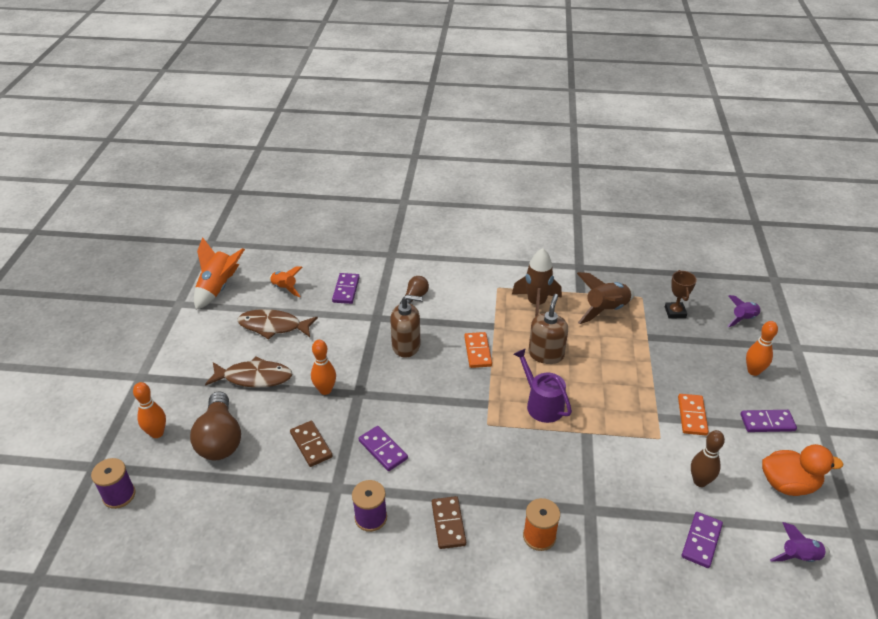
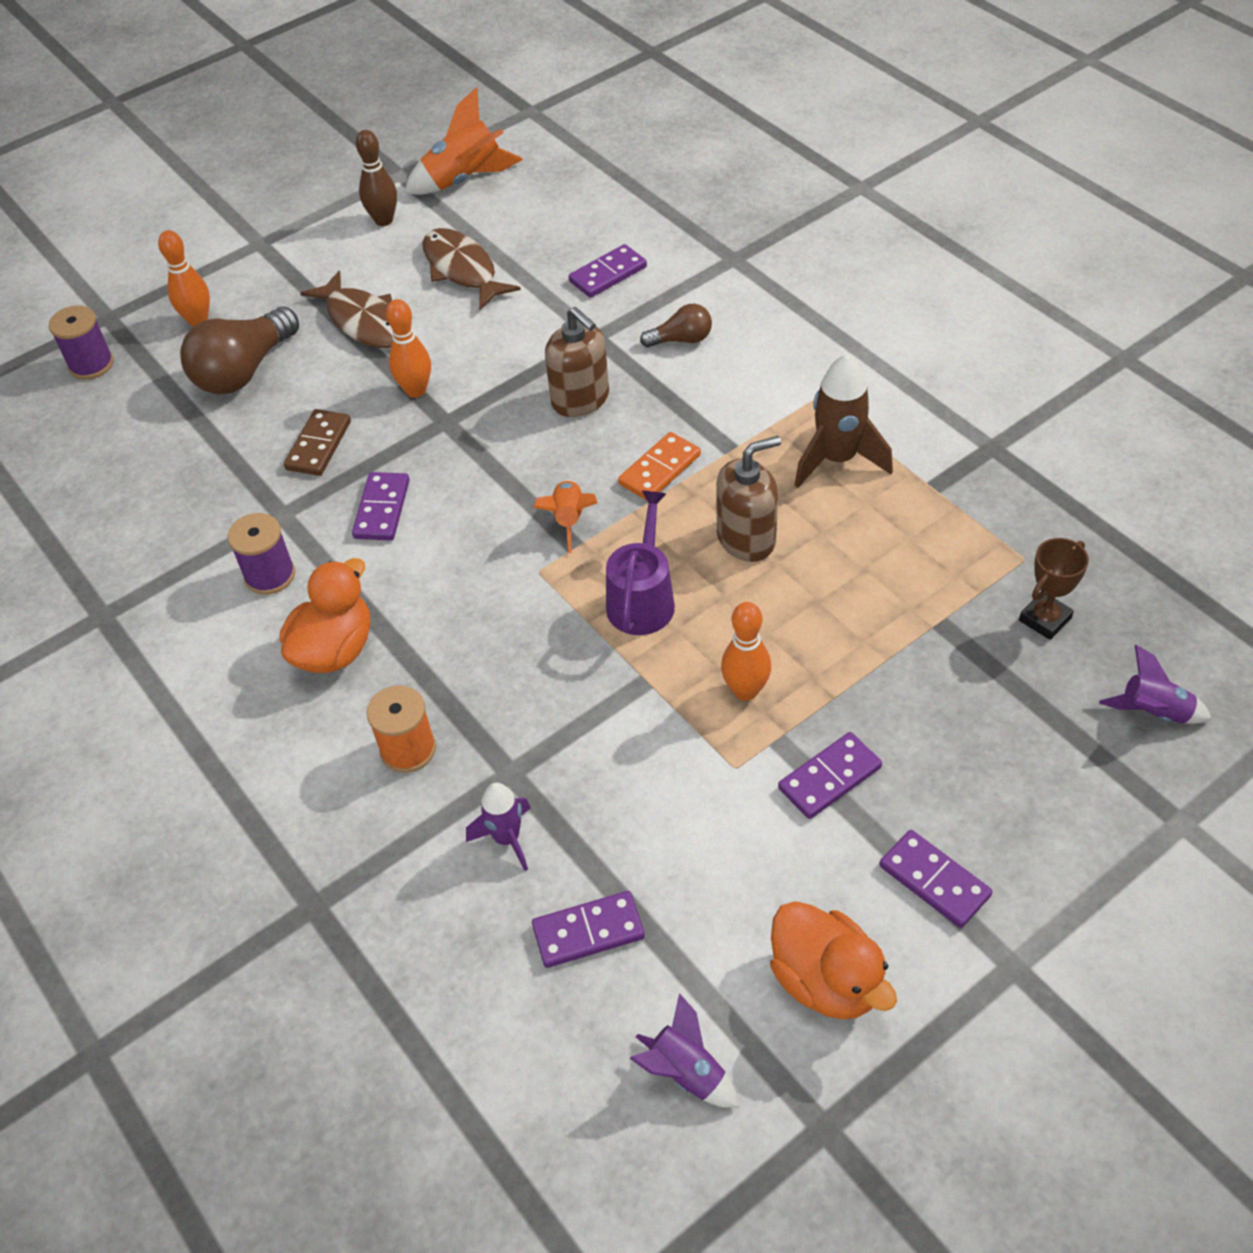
camera: 50 degrees right, 10 degrees up
(285, 288) = (538, 226): orange rocket -> orange rocket (569, 520)
(448, 524) = (334, 649): brown domino -> orange duck
(605, 310) = (932, 539): brown rocket -> none
(626, 535) = (507, 838): none -> purple rocket
(692, 416) = (829, 778): orange domino -> purple domino
(700, 481) = (703, 865): brown bowling pin -> brown bowling pin (384, 220)
(753, 371) = (1036, 797): orange bowling pin -> orange bowling pin (745, 691)

